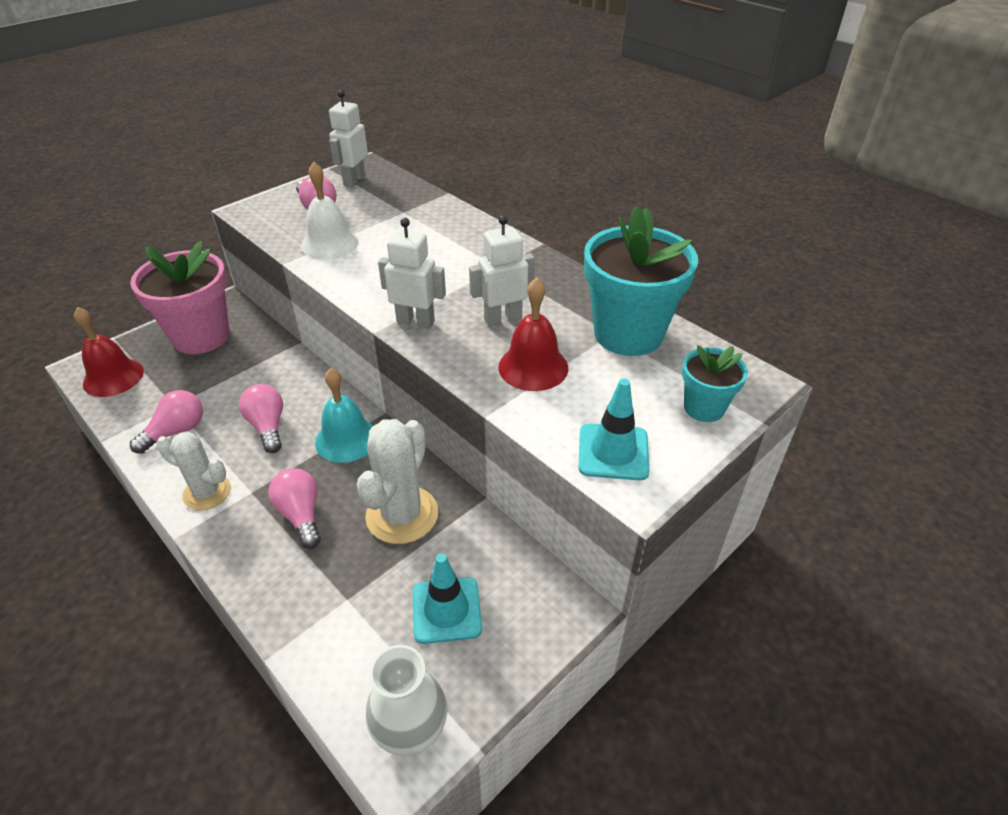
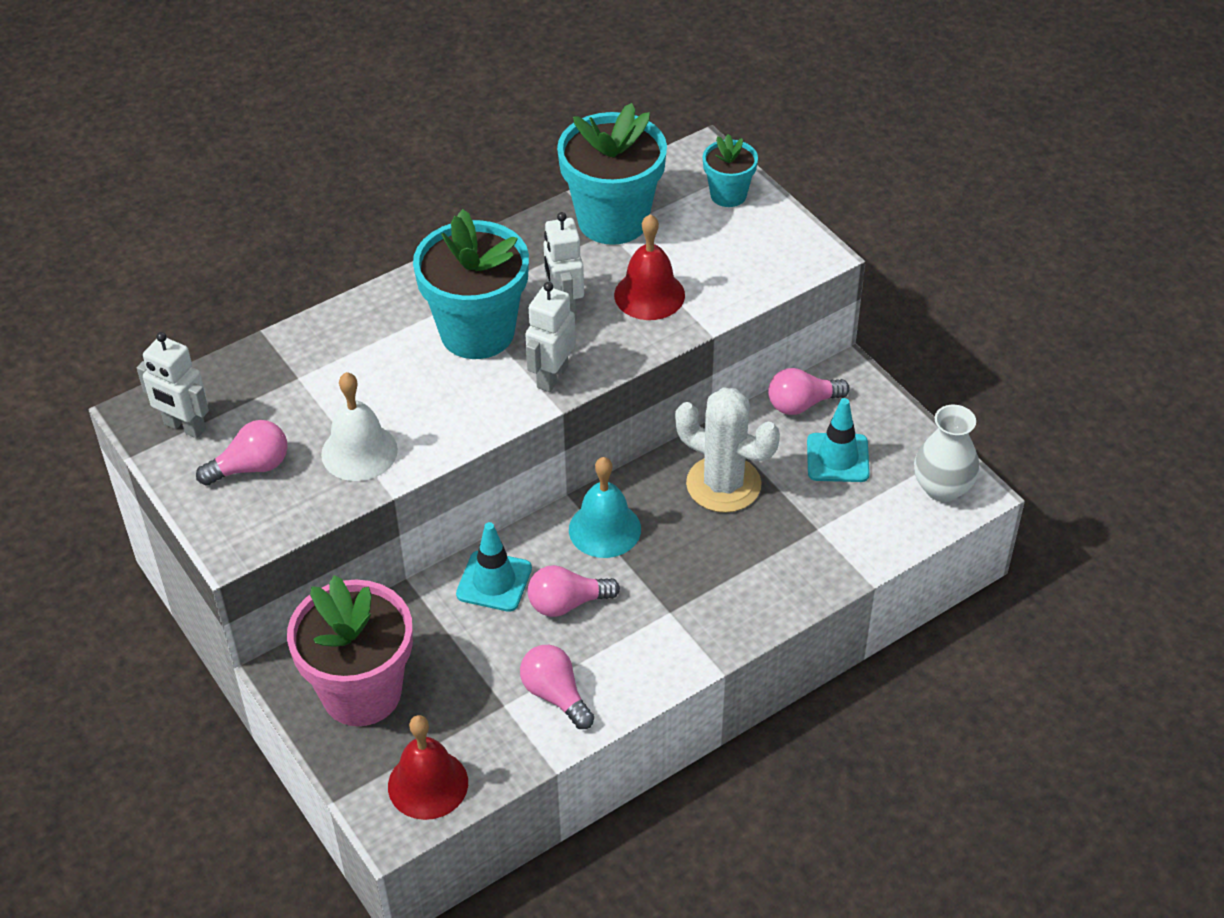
camera: 80 degrees left, 5 degrees up
(207, 492) = (663, 652): white cactus -> none
(301, 515) = (710, 566): pink light bulb -> pink light bulb (802, 404)
(462, 278) = (477, 332): none -> turquoise flower pot
(613, 452) = (772, 260): turquoise traffic cone -> turquoise traffic cone (494, 581)

